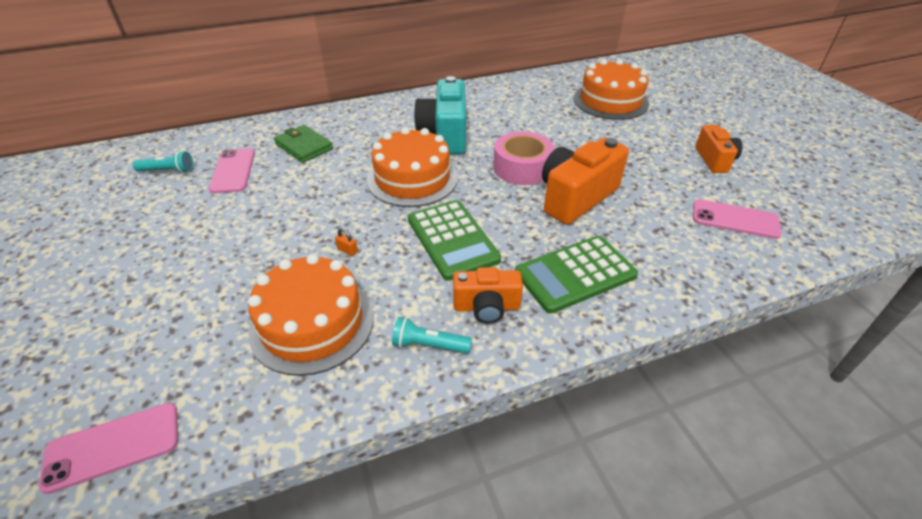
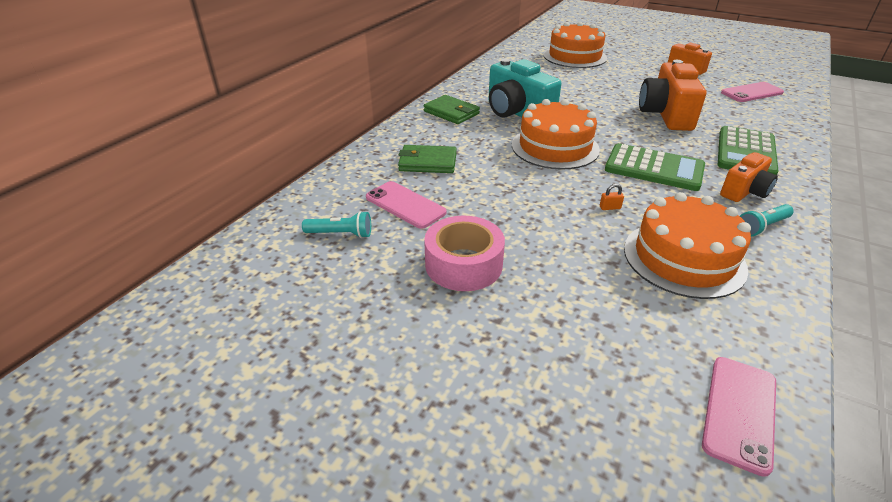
camera: 40 degrees left, 5 degrees down
(168, 171) = (340, 234): turquoise flashlight -> turquoise flashlight turned 45 degrees clockwise
(396, 113) = (451, 112): none -> green wallet
(522, 168) = (605, 112): pink tape -> pink tape (463, 264)

